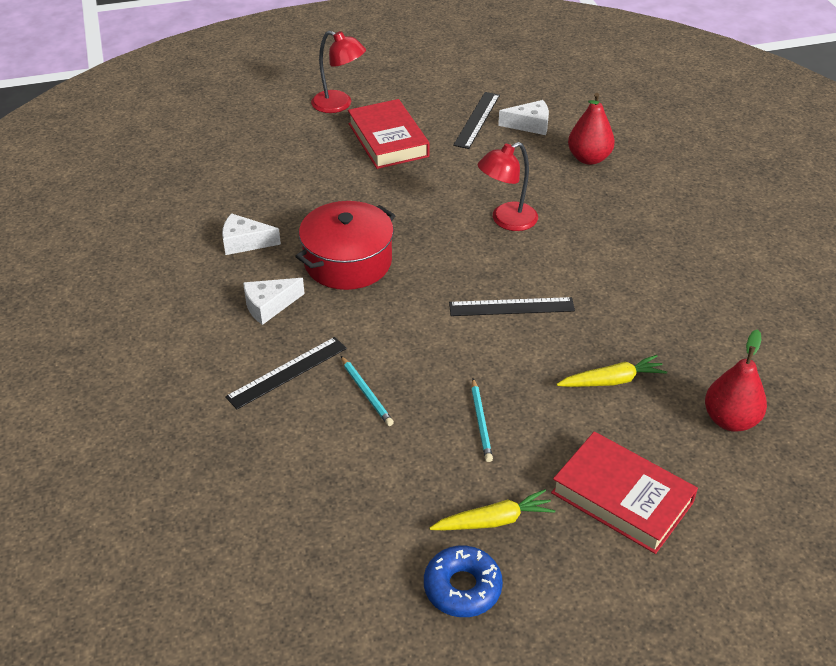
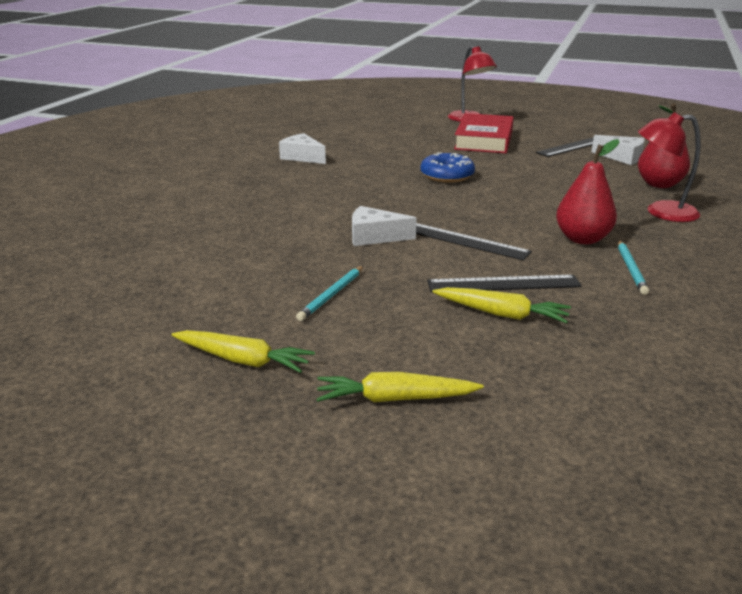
camera: 35 degrees right, 15 degrees down
(269, 306) = (269, 187): white cheese -> white cheese (374, 237)
(287, 372) = (226, 219): black ruler -> black ruler (503, 284)
(348, 262) = (361, 183): red pot -> none
(366, 393) = (265, 247): turquoise pencil -> turquoise pencil (630, 269)
(462, 587) = (141, 392): blue donut -> blue donut (447, 175)
(506, 221) = (529, 196): red lamp -> red lamp (661, 212)
(622, 497) = (395, 399): red book -> yellow carrot
(730, 420) = (610, 391): red pear -> red pear (582, 239)

